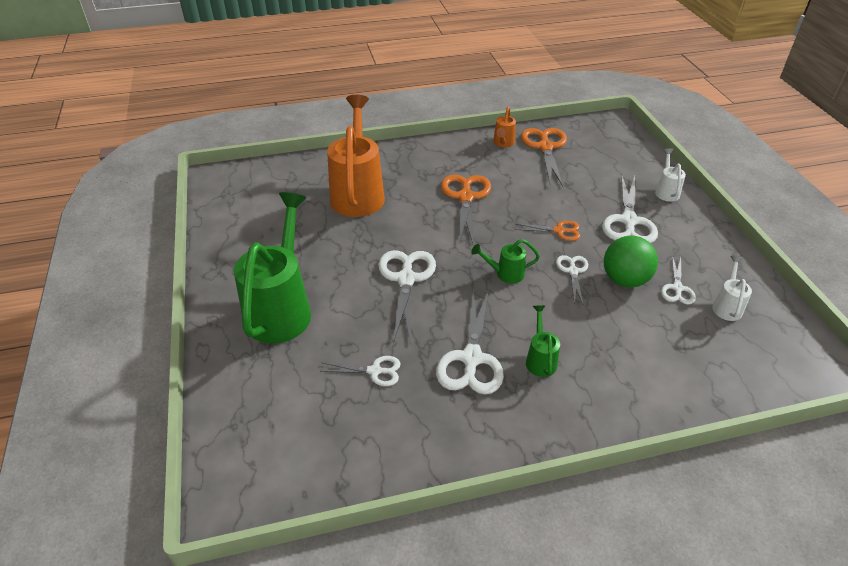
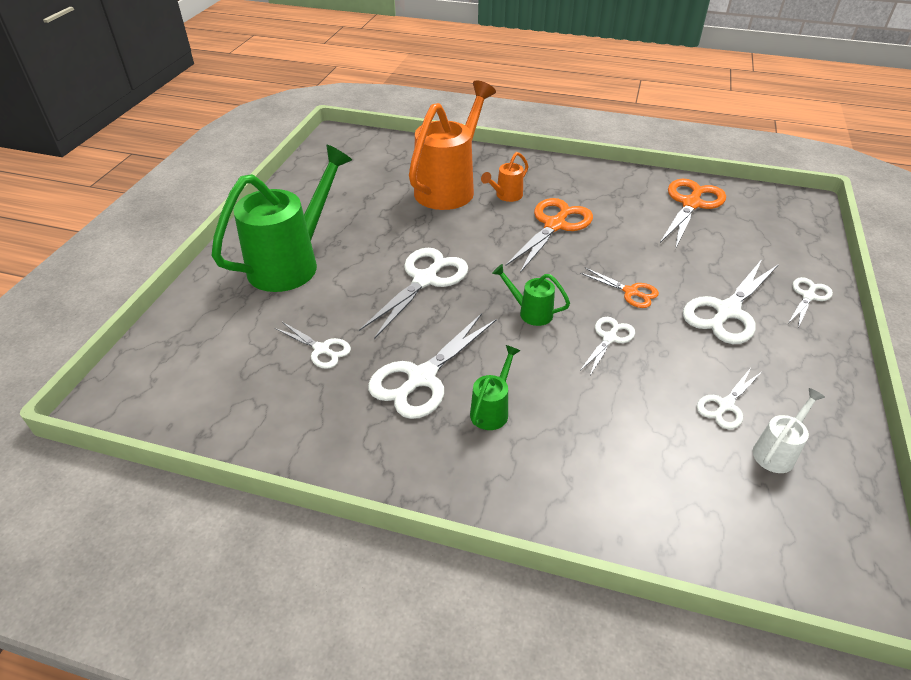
camera: 30 degrees right, 0 degrees up
(503, 143) = (644, 186): orange watering can -> orange watering can (506, 196)
(624, 280) = (664, 370): green ball -> none
(666, 191) = (808, 296): white watering can -> white scissors

